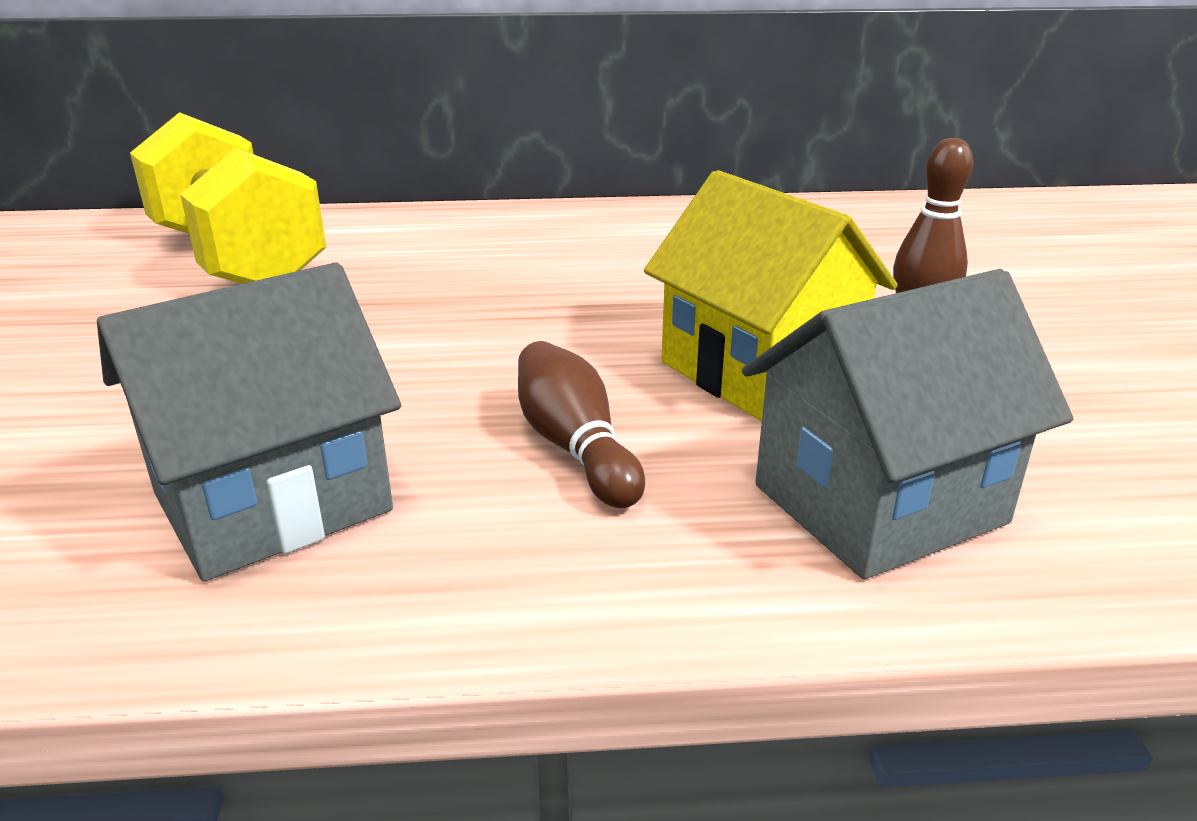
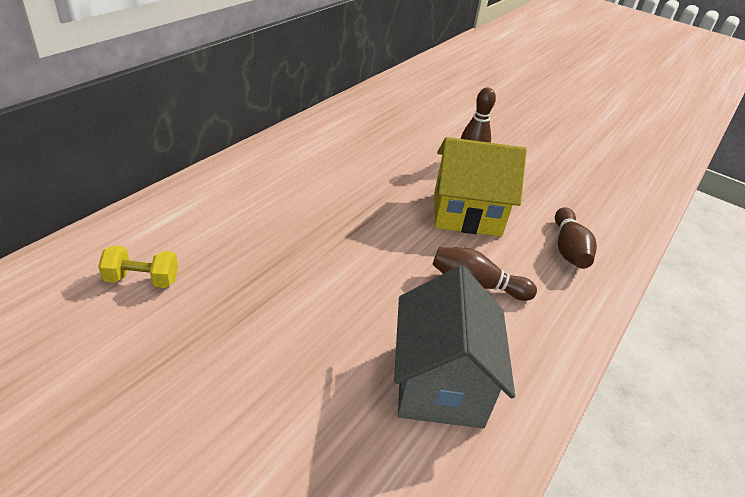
camera: 55 degrees left, 10 degrees up
(238, 260) = (142, 280): yellow dumbbell -> yellow dumbbell, size x0.41
(879, 504) = (568, 249): grey house -> brown bowling pin

